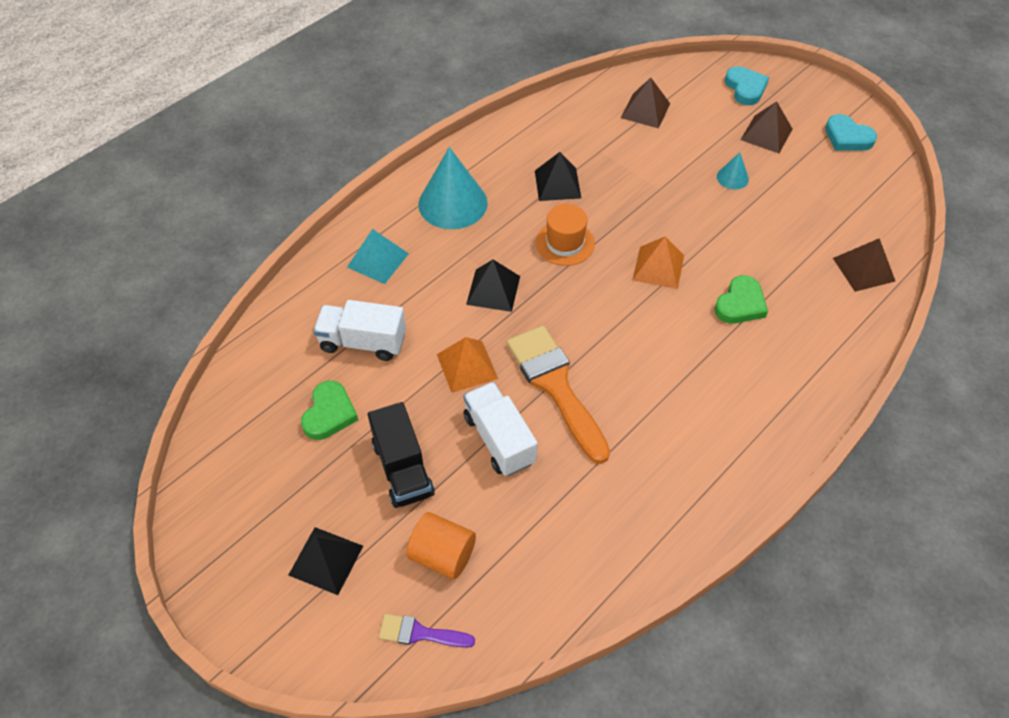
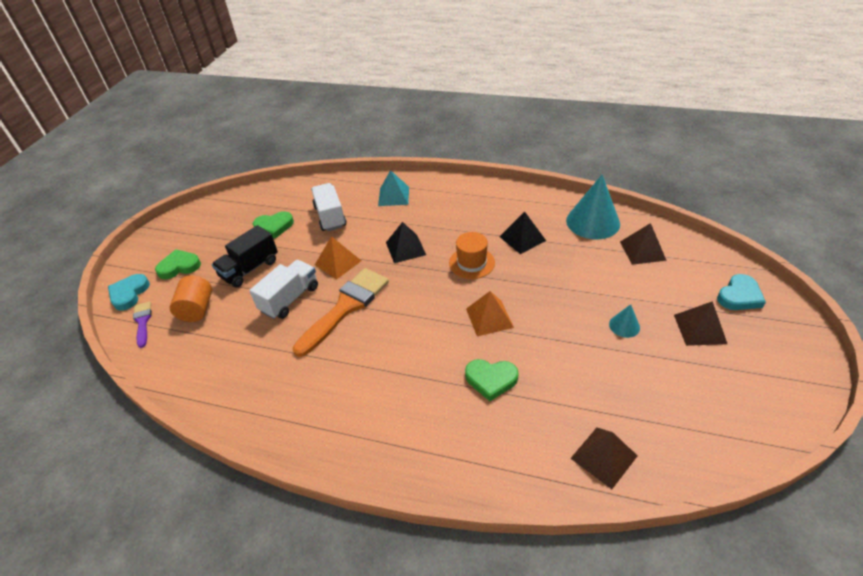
camera: 65 degrees right, 10 degrees down
(326, 560) = (179, 266): black pyramid -> green heart
(453, 203) = (462, 203): turquoise cone -> turquoise cone (593, 222)
(847, 137) = (764, 388): turquoise heart -> turquoise heart (129, 294)

